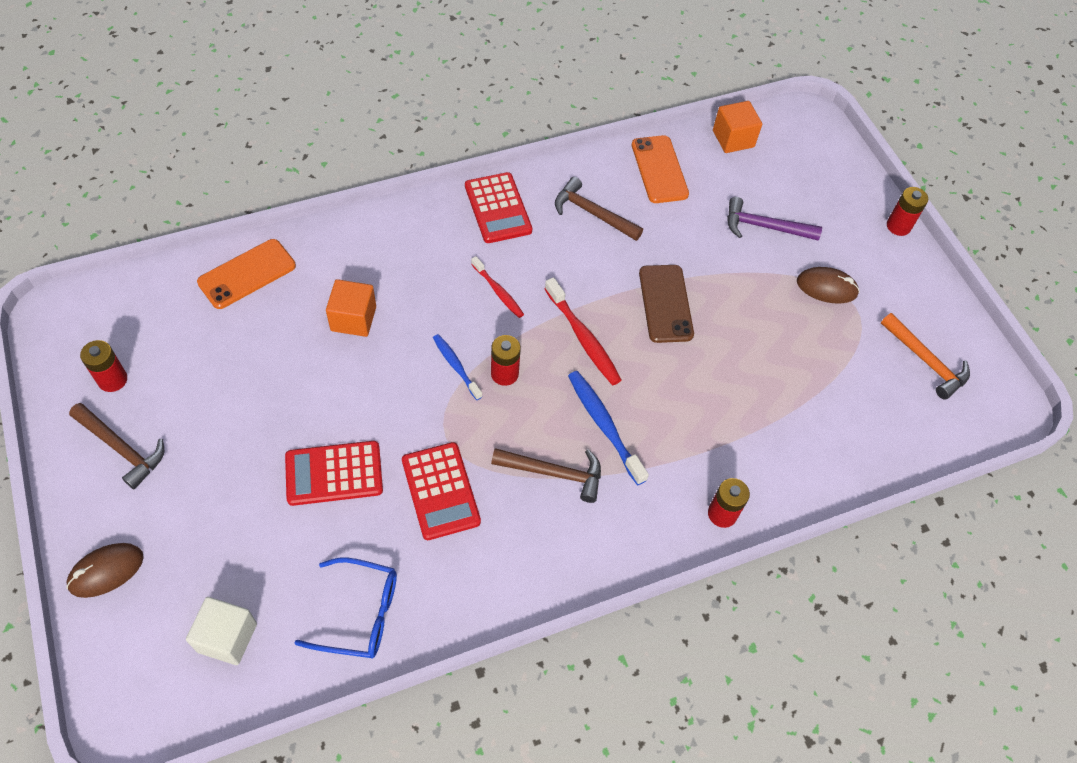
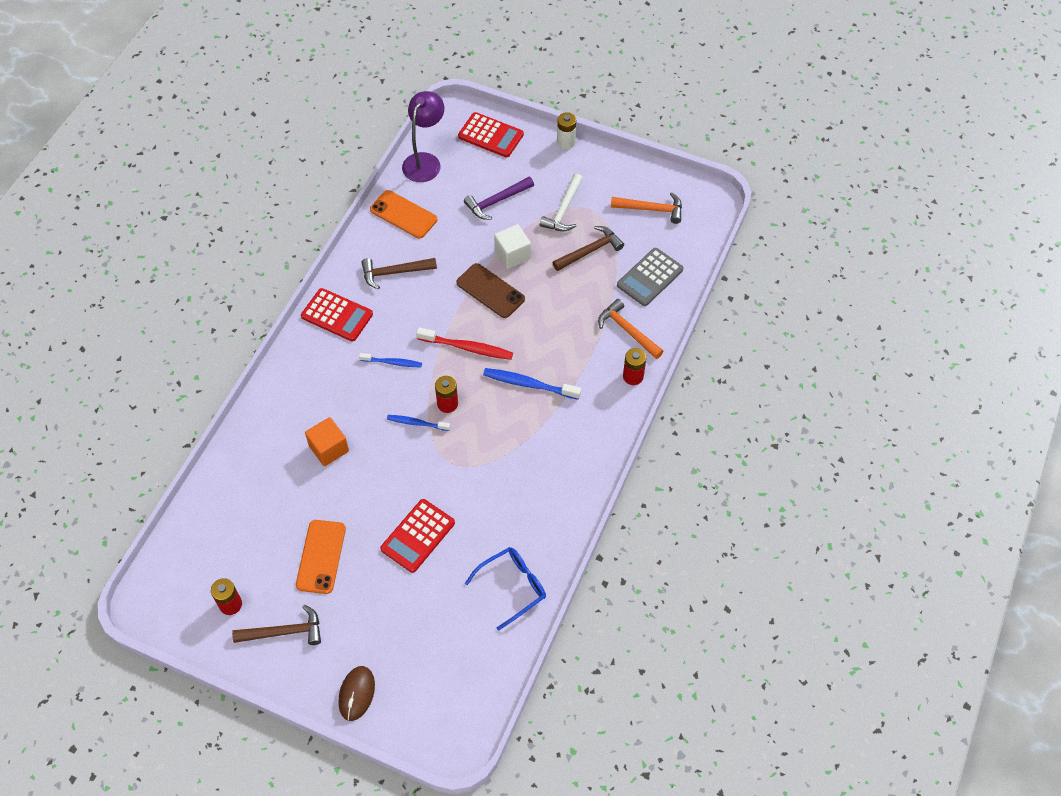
camera: 40 degrees left, 0 degrees up
(227, 637) = (460, 661): white cube -> white cube (512, 254)
(247, 274) = (234, 479): orange phone -> orange phone (321, 557)
(441, 491) = (484, 493): red calculator -> red calculator (490, 135)
(498, 291) = (392, 362): red toothbrush -> blue toothbrush
(554, 473) = (530, 431): brown hammer -> brown hammer (590, 251)
(733, 139) = (425, 161): orange cube -> purple lamp
(767, 462) = (627, 331): none -> orange hammer
(826, 287) = (564, 210): brown mouse -> white hammer
(850, 428) = (650, 277): none -> grey calculator
(898, 226) = (566, 142): red battery -> white battery

